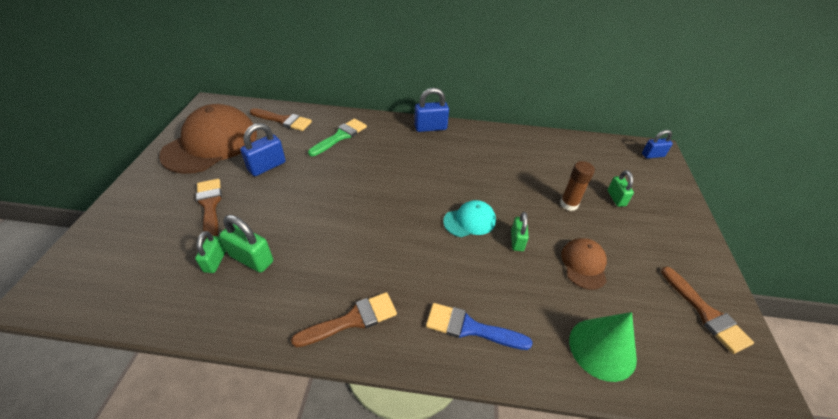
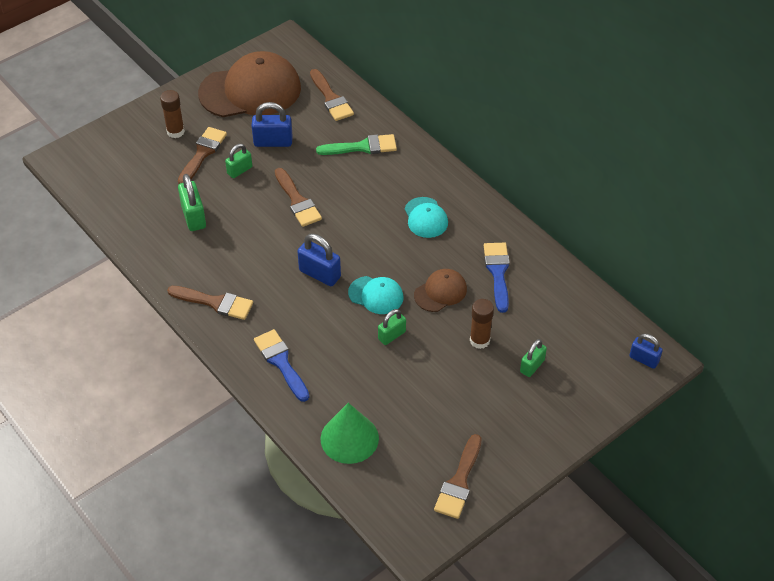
camera: 45 degrees right, 5 degrees up
(166, 203) = (175, 132): none -> brown glue stick
(215, 261) = (170, 203): green padlock -> green padlock (239, 170)
(333, 194) = (297, 201): none -> brown brush
(430, 128) = (456, 188): blue padlock -> blue padlock (319, 274)
(435, 153) = (425, 218): none -> turquoise cap
(519, 158) = (497, 272): none -> blue brush
(584, 264) = (418, 387): brown cap -> brown cap (440, 292)

